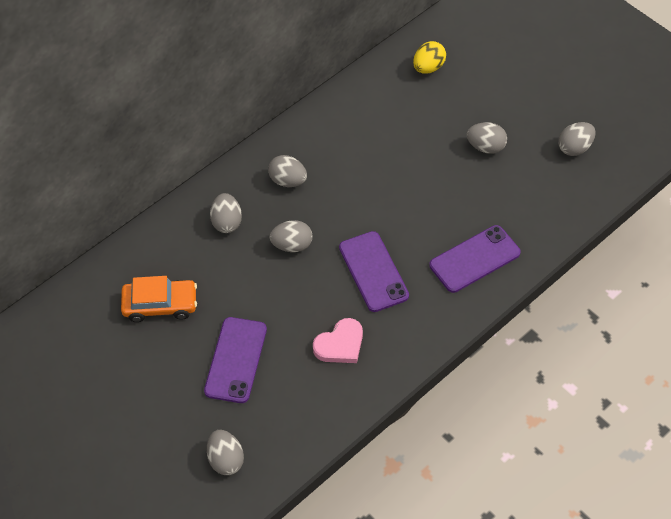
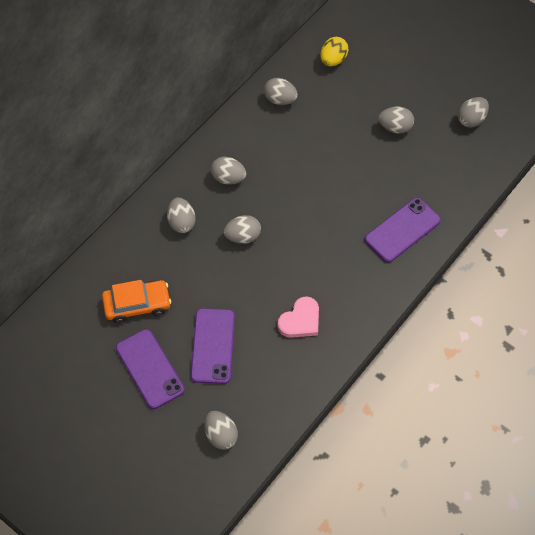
camera: 10 degrees left, 5 degrees up
(361, 103) = (280, 99): none -> grey egg
(373, 271) = (317, 252): purple phone -> purple phone (150, 369)

